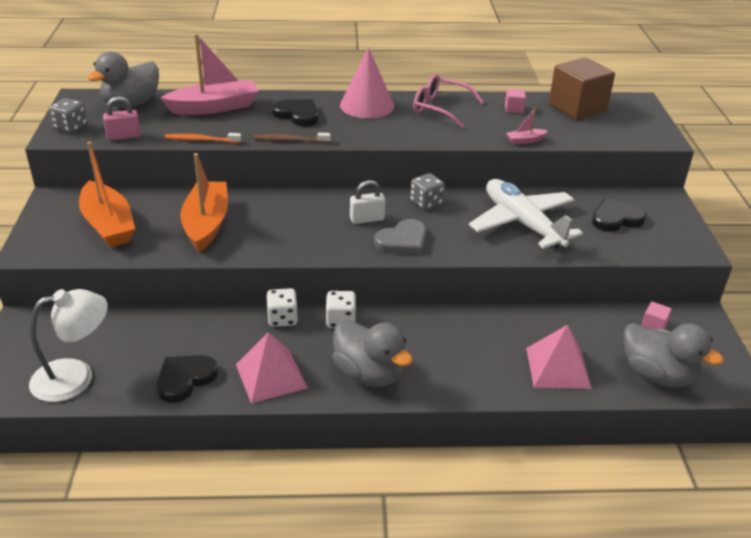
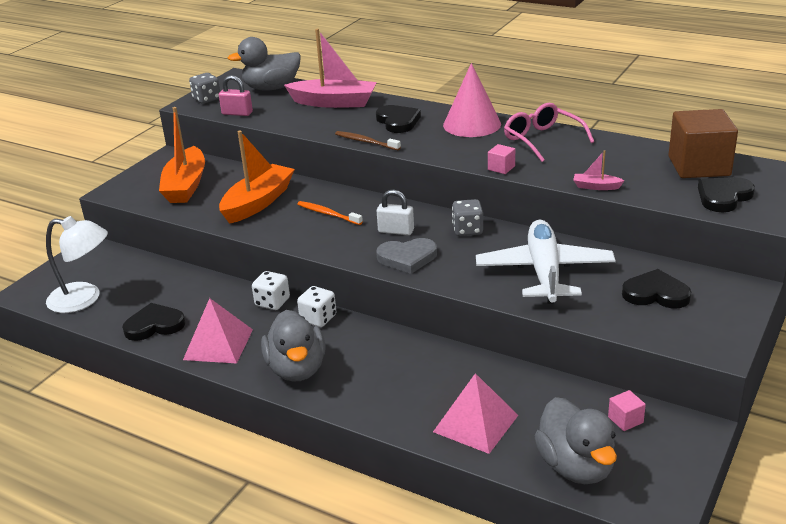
camera: 35 degrees right, 5 degrees down
(201, 140) = (292, 127): orange toothbrush -> orange toothbrush (328, 214)
(514, 109) = (622, 154): pink cube -> pink cube (501, 168)
(620, 129) = (723, 197): none -> black heart

